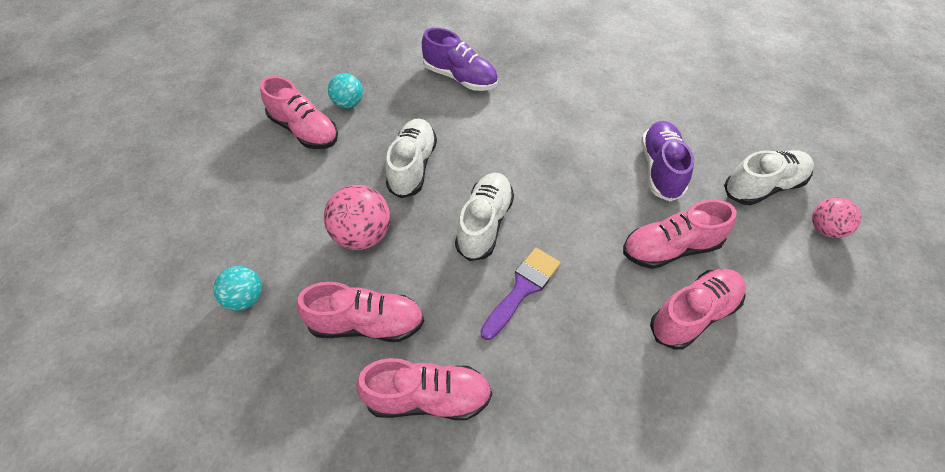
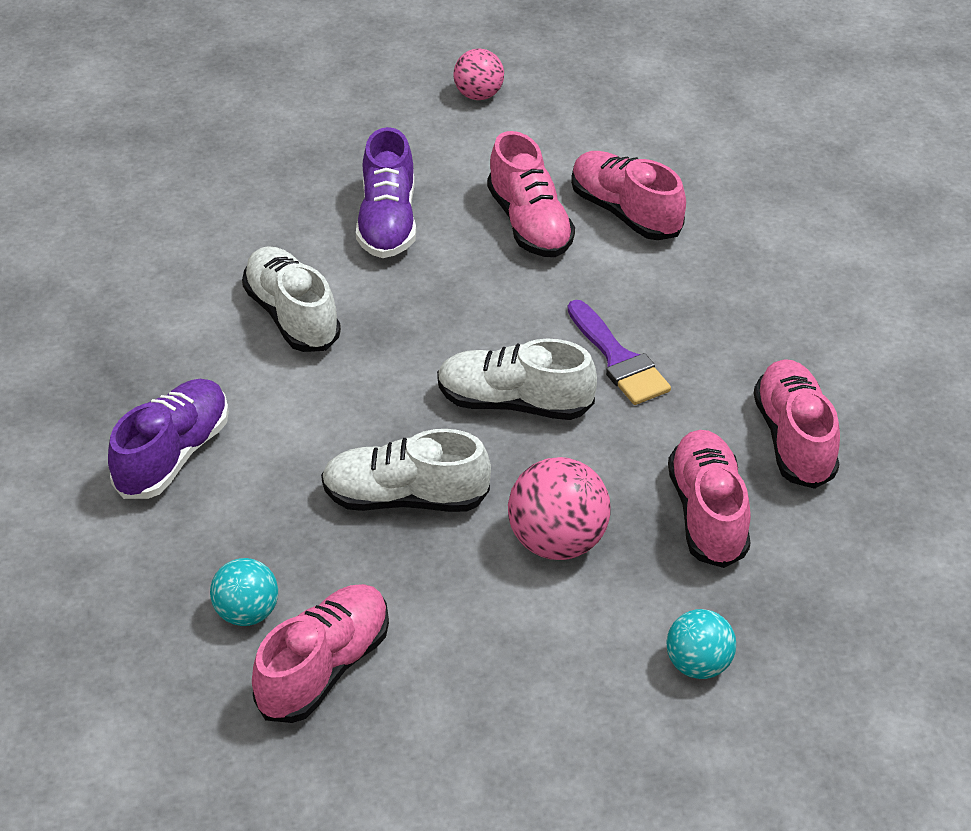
camera: 95 degrees left, 10 degrees down
(522, 288) = (618, 359): purple brush -> purple brush turned 150 degrees counterclockwise
(660, 169) = (388, 222): purple shoe -> purple shoe turned 90 degrees counterclockwise
(763, 187) = (412, 134): white shoe -> white shoe (292, 316)

